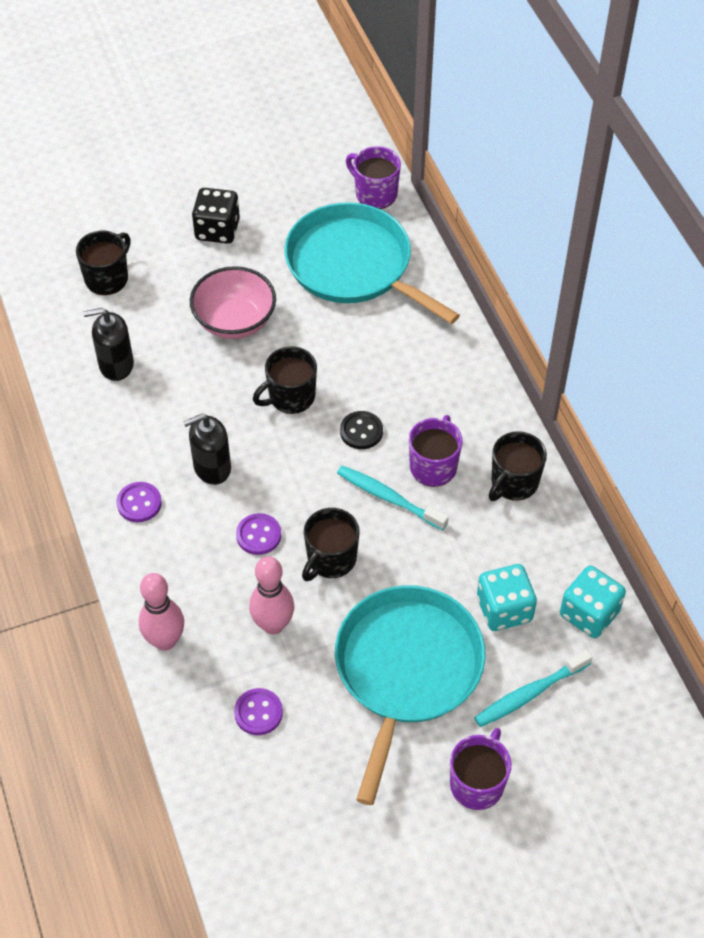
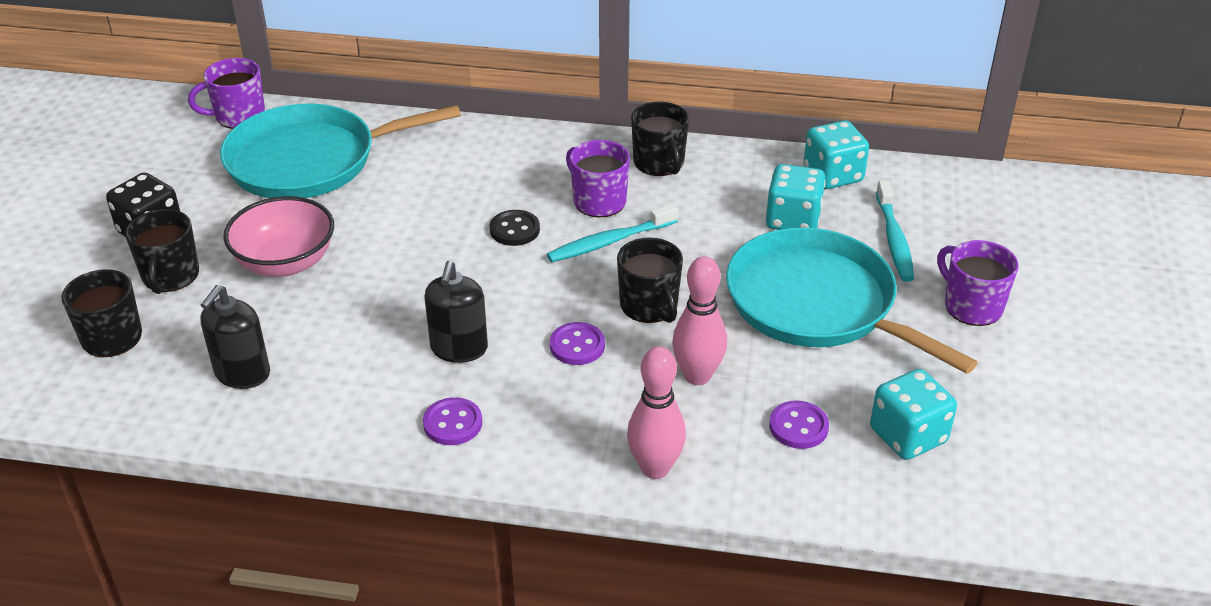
camera: 60 degrees left, 15 degrees down
(290, 397) = (425, 260): black mug -> black mug (170, 276)
(292, 790) = (908, 435): none -> turquoise dice

